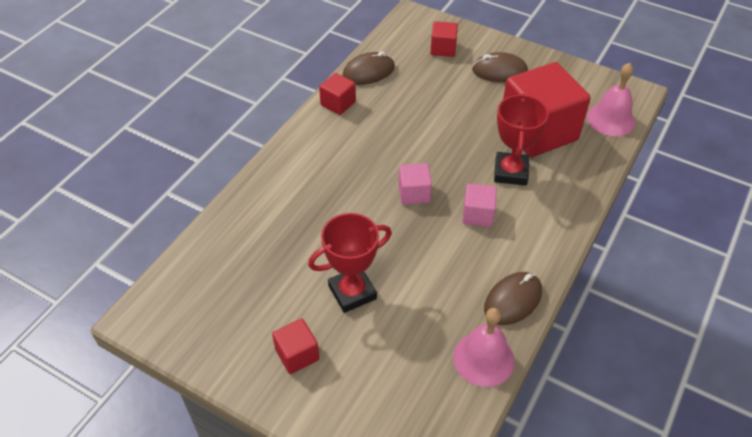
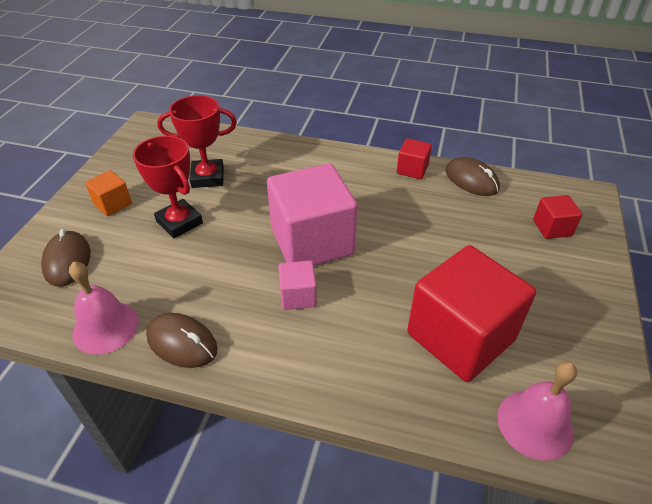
camera: 75 degrees right, 5 degrees down
(297, 354) = (113, 204): red cube -> orange cube
(414, 193) = (312, 241): pink cube -> pink cube, size x2.19
(499, 71) = (549, 284): brown mouse -> brown mouse (67, 261)
(510, 172) = (375, 317): red trophy -> red trophy (208, 177)

